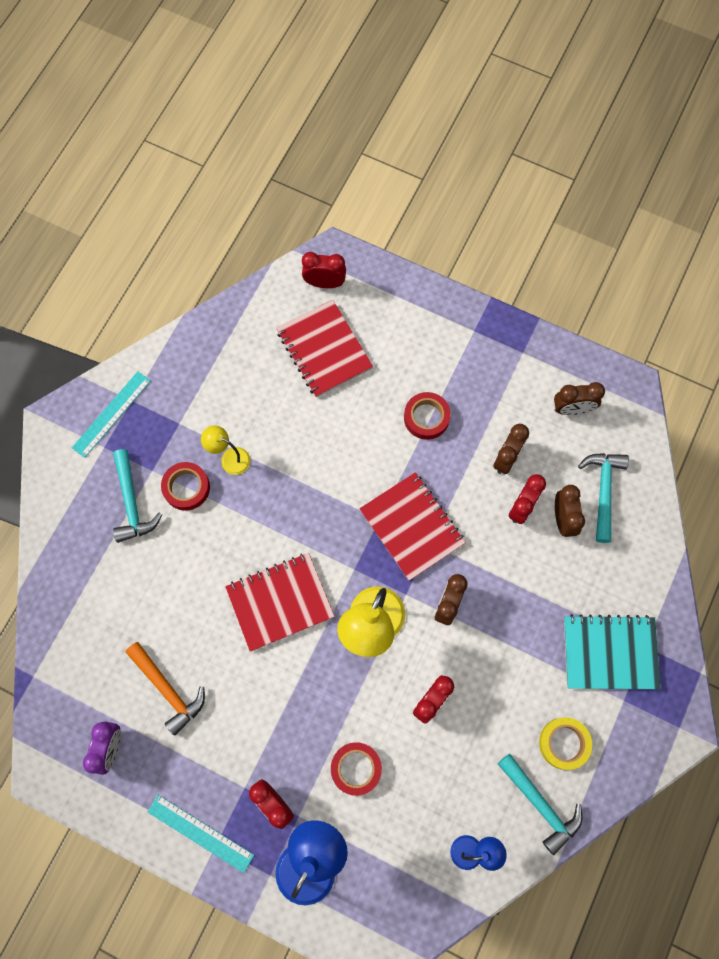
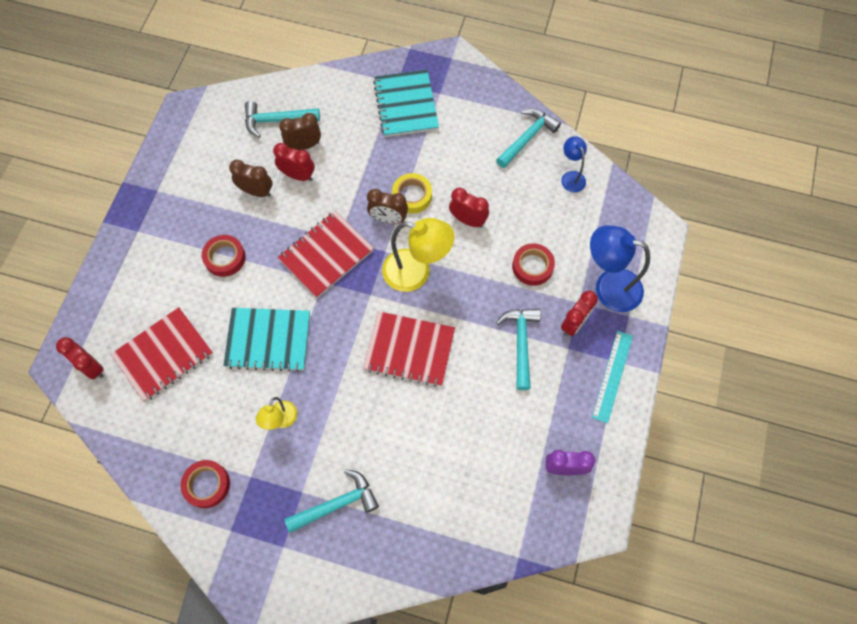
camera: 100 degrees left, 5 degrees down
(111, 414) = (246, 548): turquoise ruler -> none
(167, 689) = (503, 429): orange hammer -> none
(186, 488) = (315, 454): red tape -> red tape (207, 485)
(261, 731) = (521, 343): none -> turquoise hammer
(280, 602) = (409, 349): red notebook -> red notebook turned 45 degrees counterclockwise
(321, 454) = (268, 340): none -> turquoise notebook
(324, 283) = (92, 367): red clock -> red clock turned 45 degrees counterclockwise
(564, 743) = (479, 128): yellow tape -> yellow tape (412, 196)
(572, 409) = (207, 149): brown clock -> none

